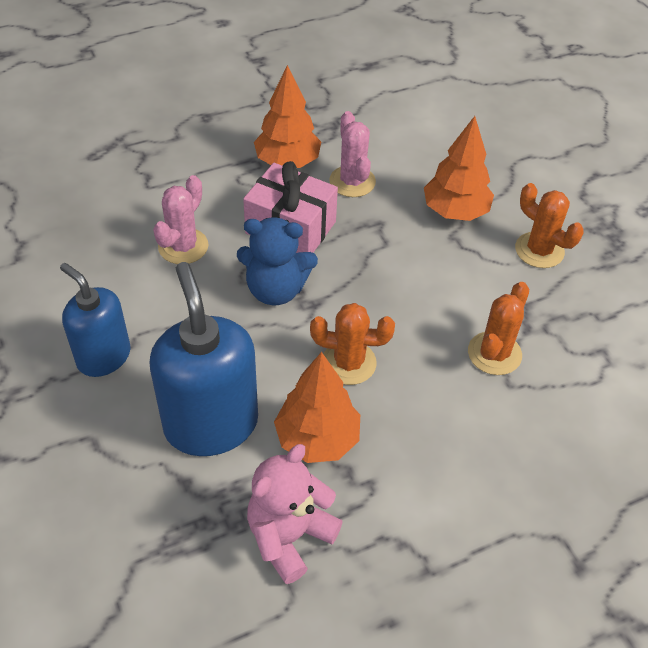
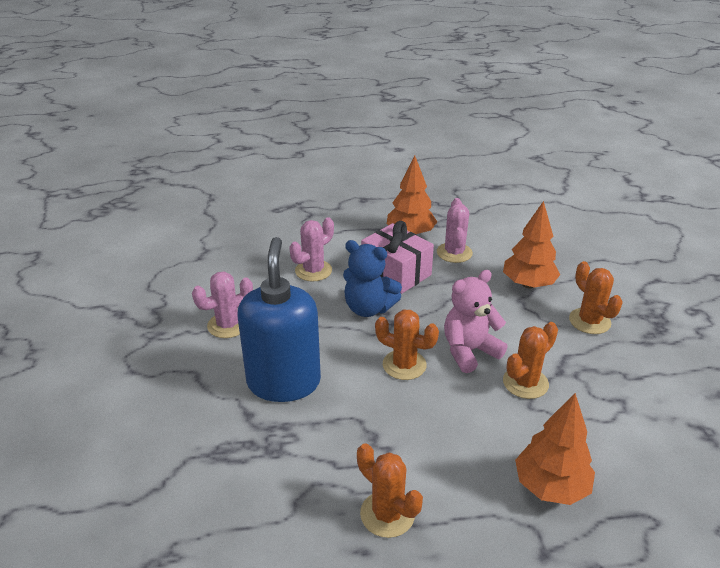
camera: 20 degrees right, 15 degrees down
(103, 357) = (228, 325): blue soap dispenser -> pink cactus
(289, 536) = (309, 469): pink teddy bear -> pink teddy bear (469, 351)
(317, 439) = (359, 409): orange tree -> orange tree (551, 487)
(399, 568) = (387, 514): none -> orange cactus

